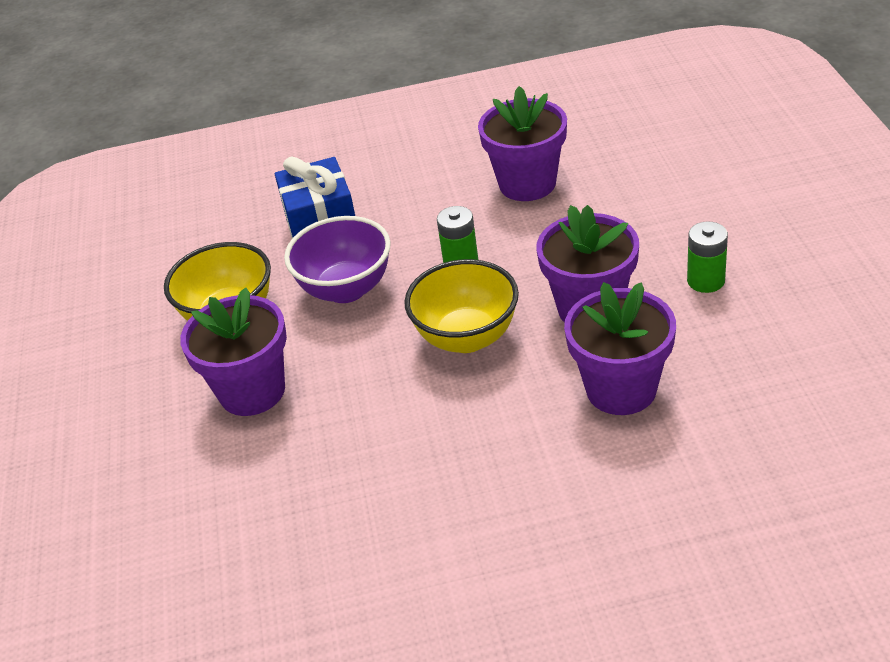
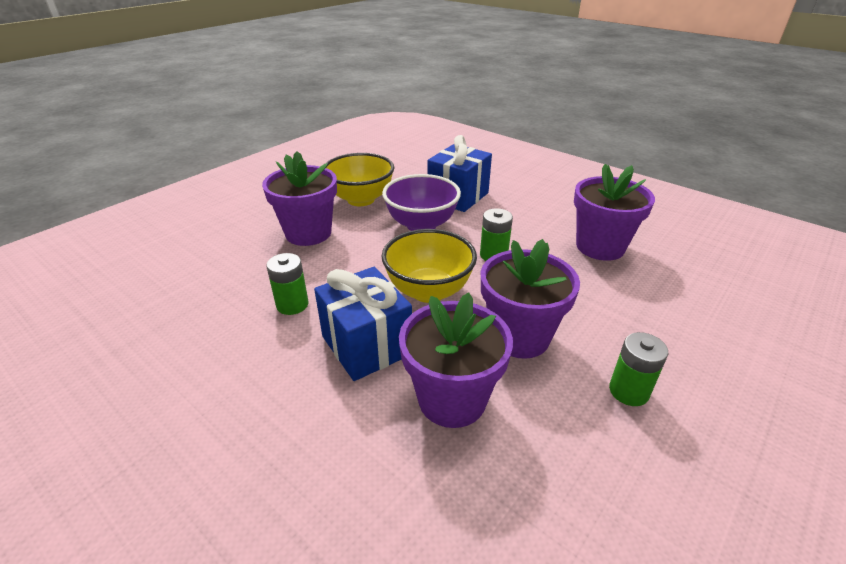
camera: 45 degrees right, 5 degrees down
(380, 452) = (292, 304): none -> green battery
(501, 417) = (366, 345): none -> blue gift

